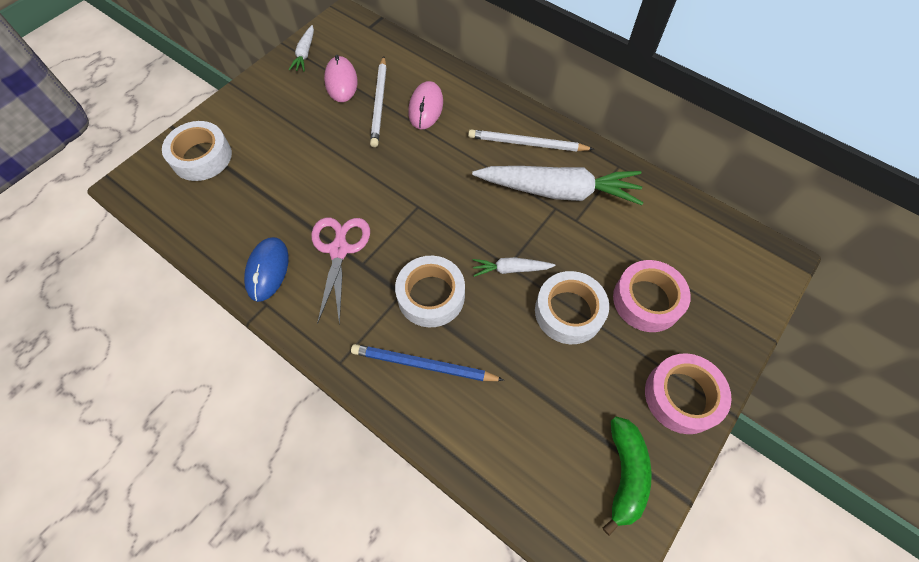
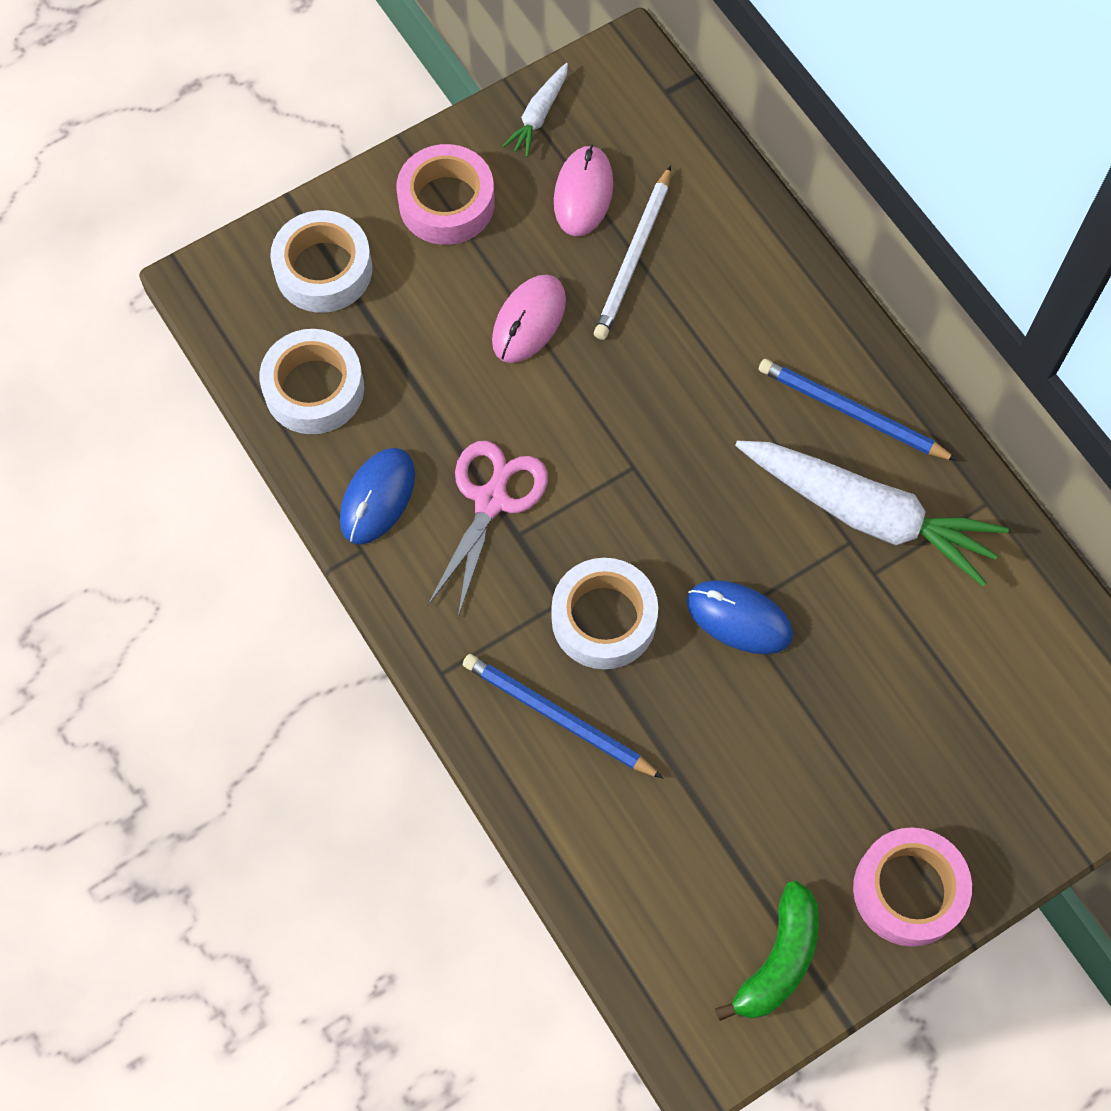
camera: 20 degrees right, 5 degrees up
(426, 107) = (708, 290): pink mouse -> pink mouse (529, 321)
(511, 269) = (739, 619): white carrot -> blue mouse
(527, 144) = (851, 413): white pencil -> blue pencil
(569, 312) = (799, 713): white tape -> white tape (314, 389)
(647, 300) = (925, 737): pink tape -> pink tape (446, 203)

